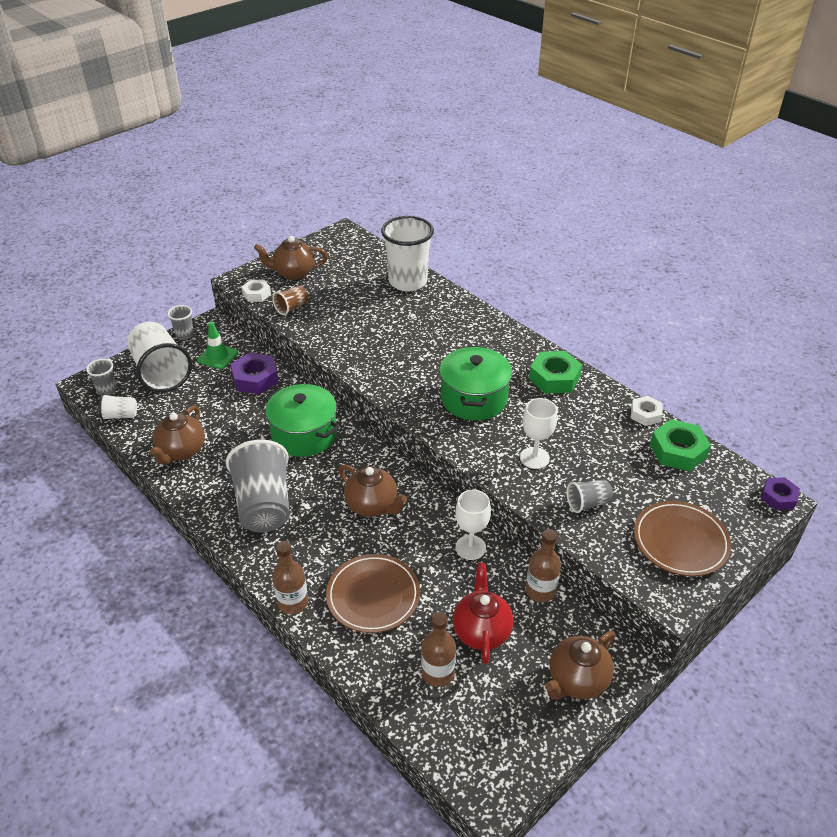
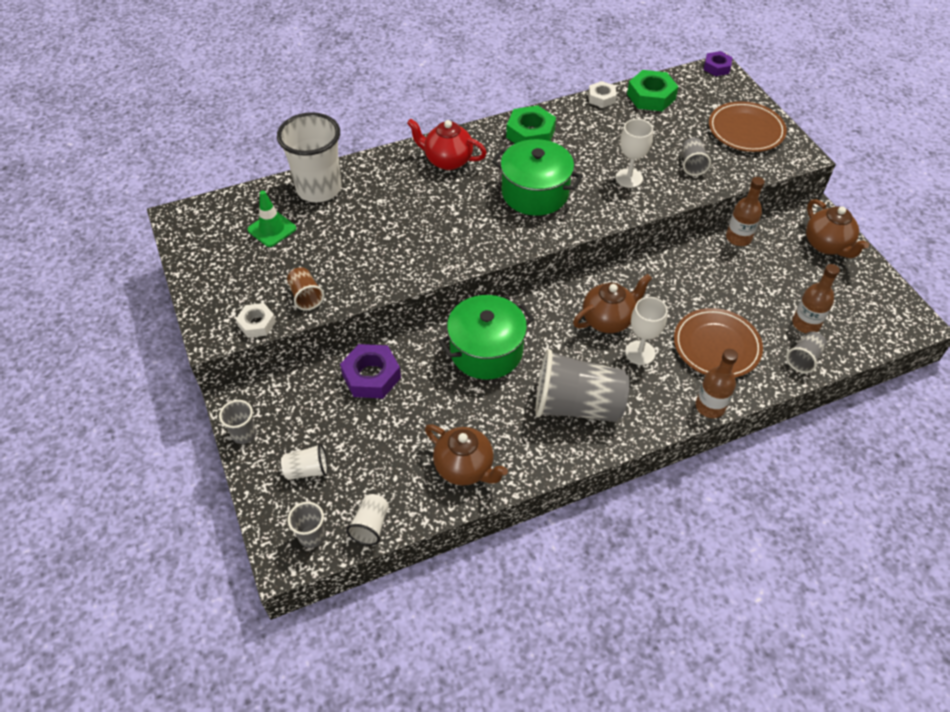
camera: 70 degrees left, 10 degrees up
(161, 372) = (307, 470): white cup -> white cup, size x0.47
(218, 356) = (309, 406): green traffic cone -> green traffic cone (272, 229)
(293, 273) = (236, 281): brown teapot -> none
(385, 677) = (804, 359): none -> grey cup
(470, 547) = (680, 266): white goblet -> white goblet (640, 353)
(481, 631) = (770, 285): red teapot -> red teapot (447, 160)

